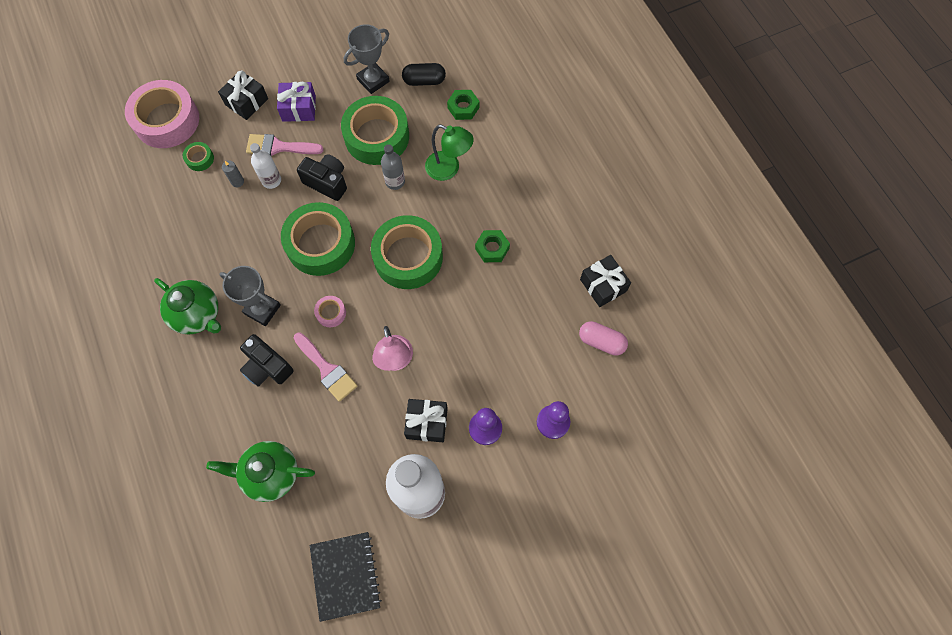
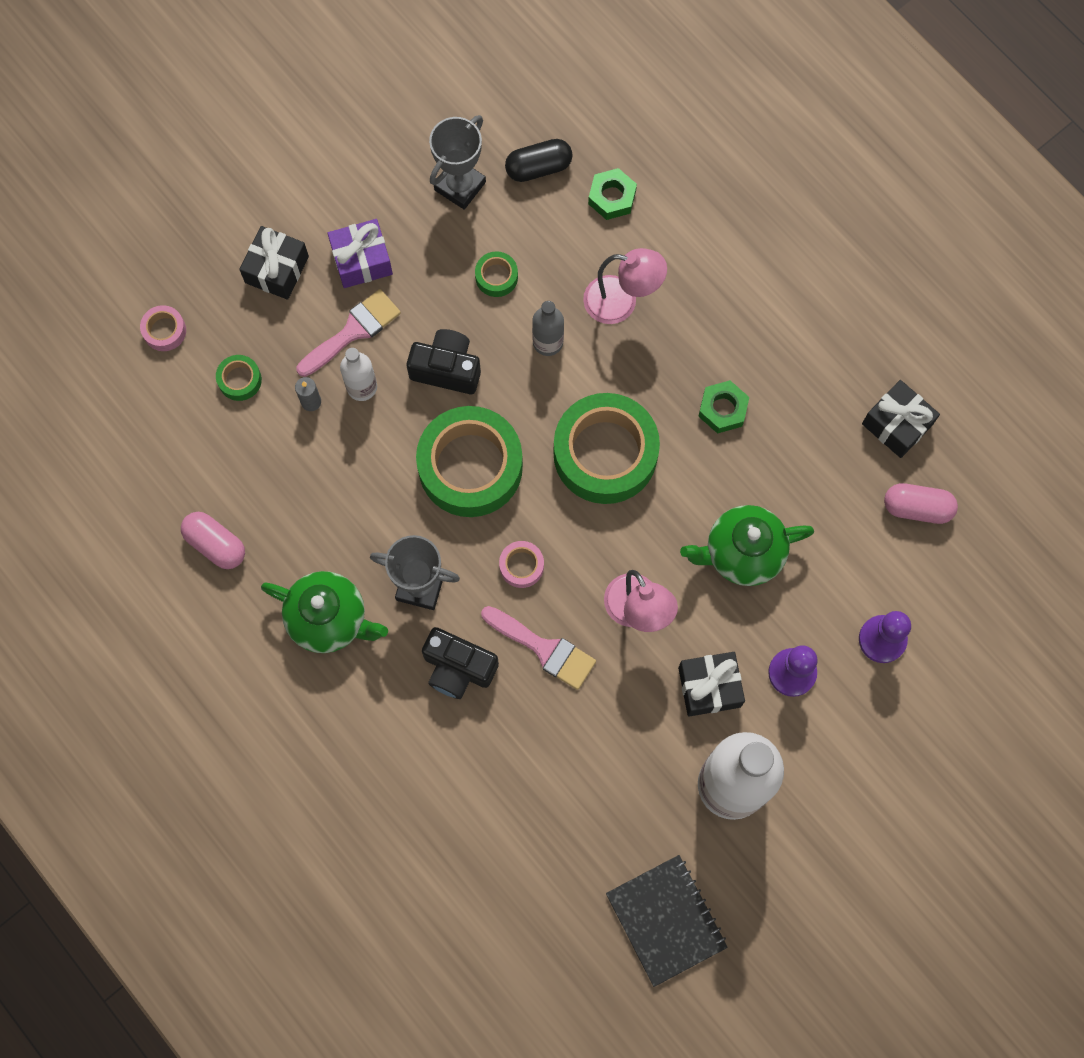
camera: 15 degrees left, 5 degrees up
(146, 251) = (216, 544): none -> pink capsule
(167, 120) = (164, 331): pink tape -> pink tape, size x0.42
(271, 474) = (517, 814): green teapot -> green teapot (742, 553)
(279, 147) = (353, 331): pink brush -> pink brush turned 150 degrees clockwise
(377, 136) = (496, 277): green tape -> green tape, size x0.42
(449, 169) = (621, 302): green lamp -> pink lamp

